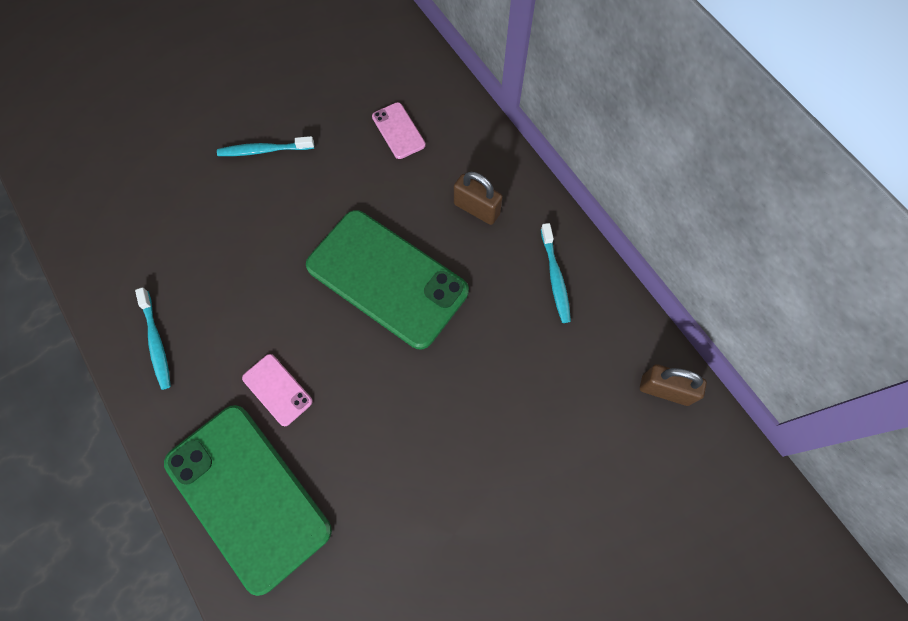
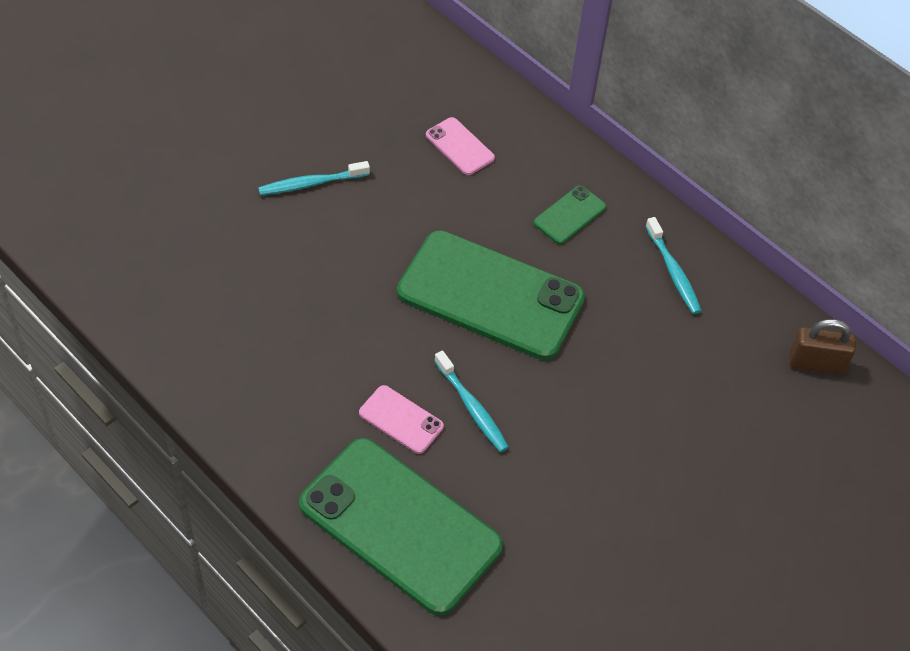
camera: 15 degrees left, 15 degrees down
(156, 342) = (248, 392): turquoise toothbrush -> turquoise toothbrush (472, 407)
(476, 209) = (569, 215): brown padlock -> green phone

